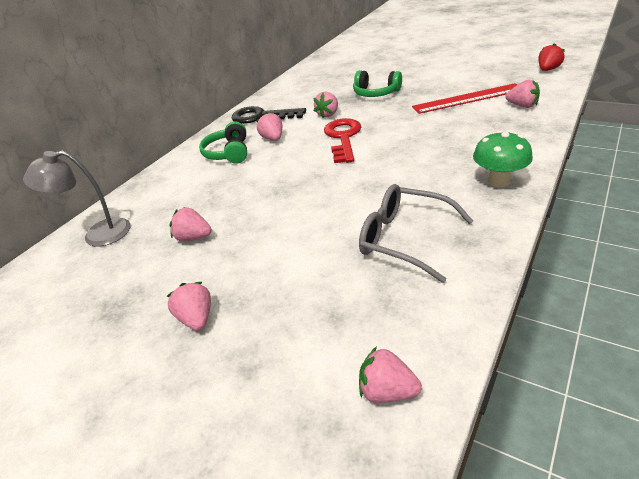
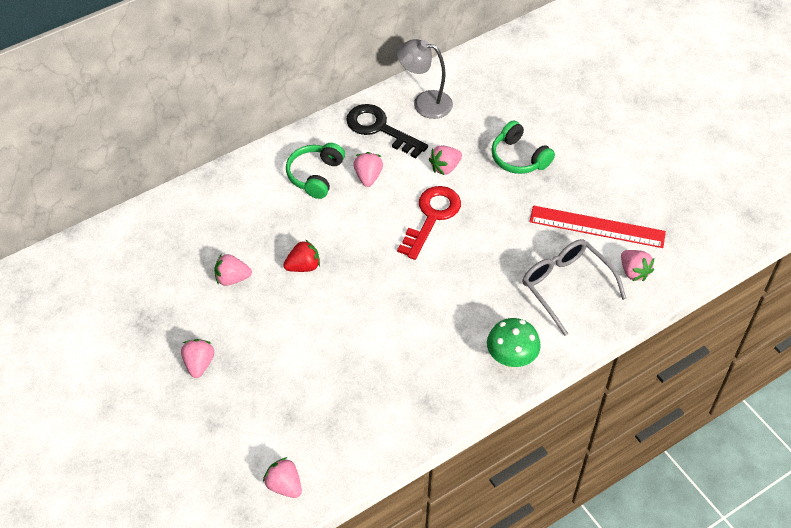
camera: 20 degrees right, 15 degrees up
(97, 234) = (158, 228): grey lamp -> grey lamp (424, 103)
(193, 237) = (232, 278): pink strawberry -> pink strawberry turned 45 degrees counterclockwise
(404, 239) = (386, 375): grey glasses -> grey glasses (565, 286)
(548, 69) = (724, 227): red strawberry -> red strawberry (303, 266)

